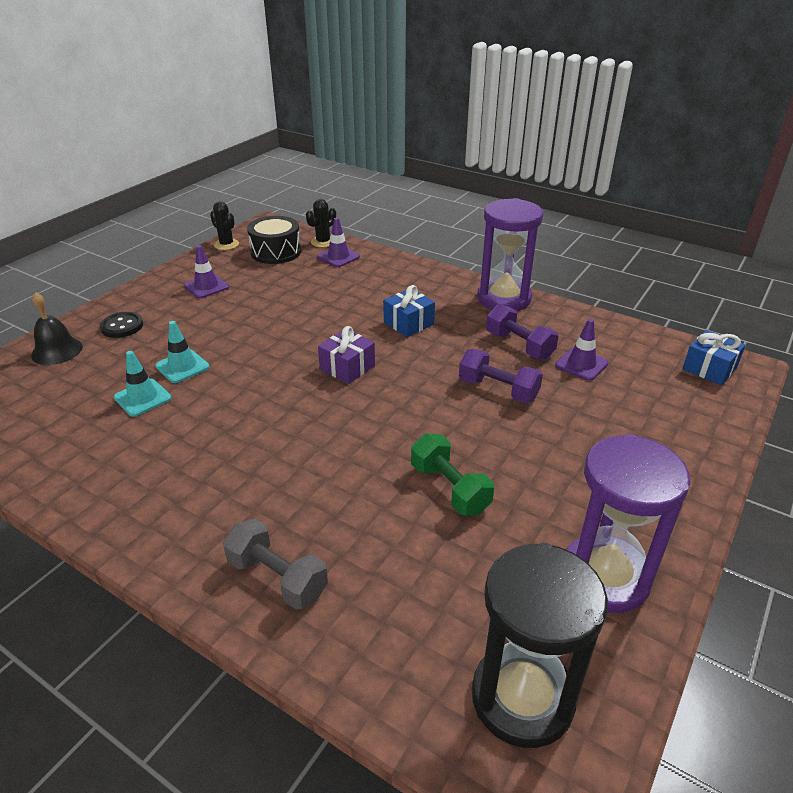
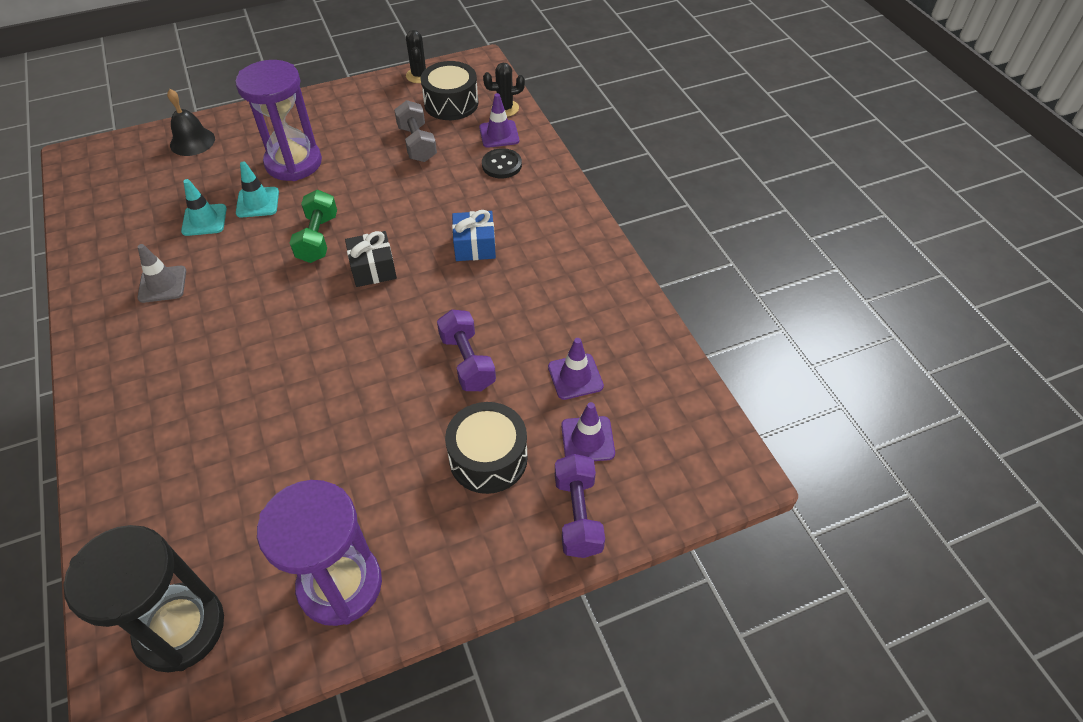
camera: 35 degrees right, 15 degrees up
(122, 326) = (255, 137): black button -> black button (502, 165)
(157, 459) = (162, 284): none -> grey traffic cone
(206, 286) = (355, 121): purple traffic cone -> purple traffic cone (587, 439)
(277, 578) = (137, 432): grey dumbbell -> grey dumbbell (417, 143)
(347, 367) = (373, 269): purple gift -> black gift
(449, 488) = (320, 434): green dumbbell -> green dumbbell (318, 238)
(504, 298) = (595, 260): purple hourglass -> purple hourglass (293, 163)
(519, 345) = (543, 324): purple dumbbell -> purple dumbbell (577, 515)
(593, 437) = (488, 458): none -> black drum
(709, 368) = (697, 453): blue gift -> none

